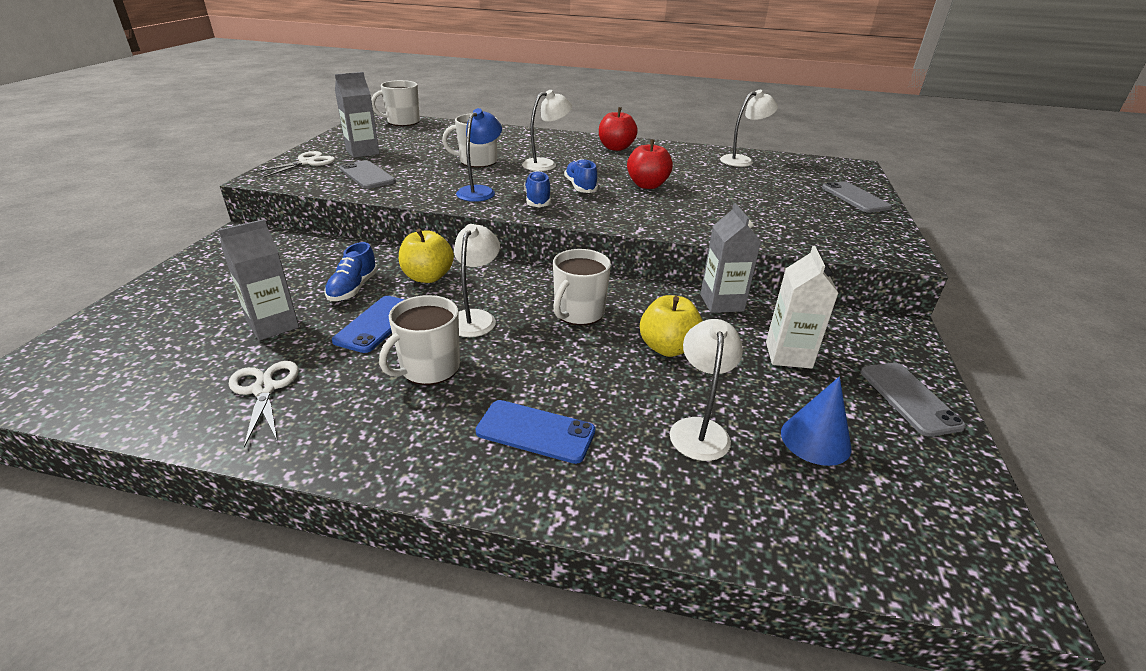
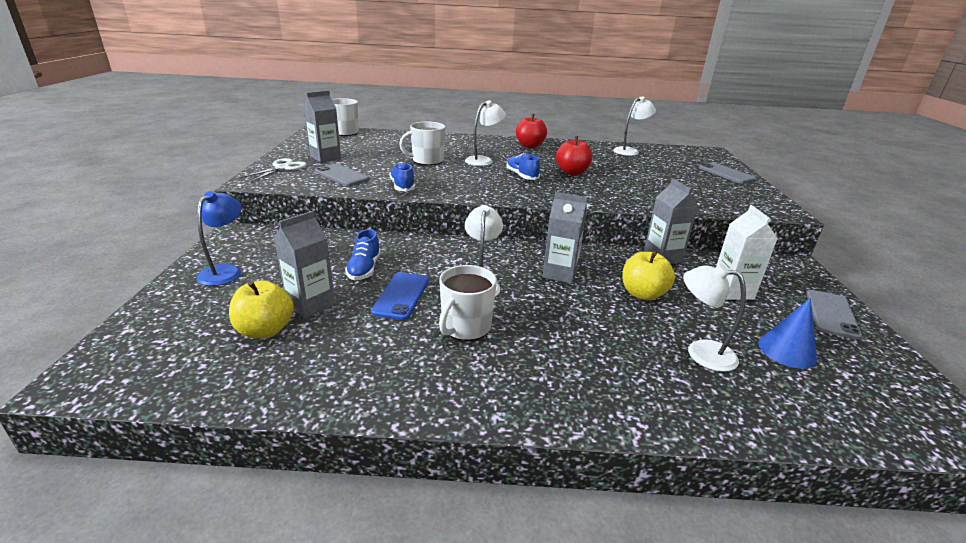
camera: 10 degrees left, 5 degrees down
(264, 389) = (333, 358): white scissors -> none
(428, 277) = (422, 255): yellow apple -> yellow apple (265, 330)
(480, 191) = (445, 183): blue lamp -> blue lamp (225, 271)
(535, 431) = (580, 367): blue phone -> none
(537, 200) = (495, 187): blue shoe -> blue shoe (402, 186)
(578, 313) = (560, 273): white mug -> grey carton
(699, 429) = (701, 352): white lamp -> white lamp turned 60 degrees counterclockwise
(909, 398) = (832, 314): grey phone -> grey phone turned 45 degrees clockwise

